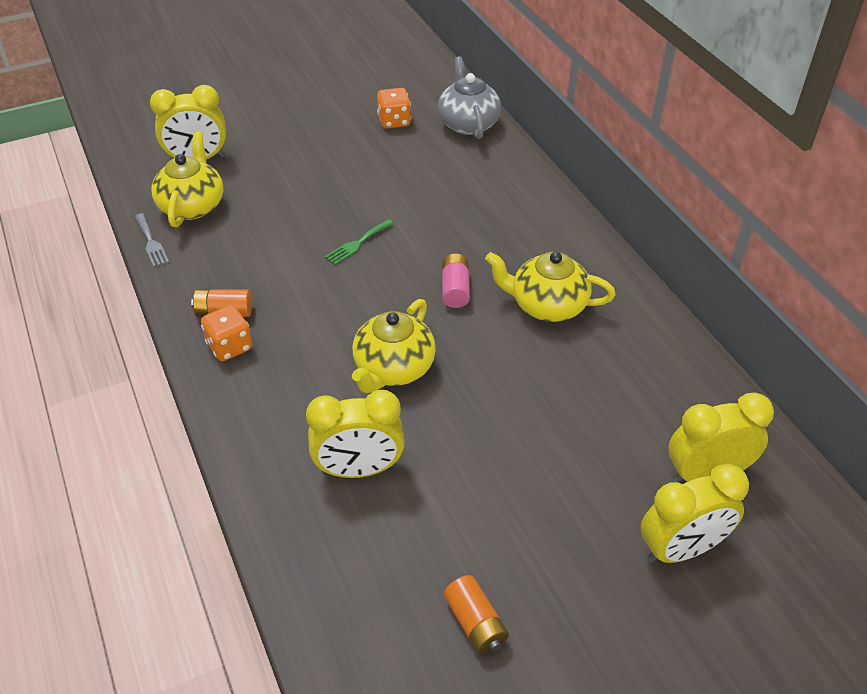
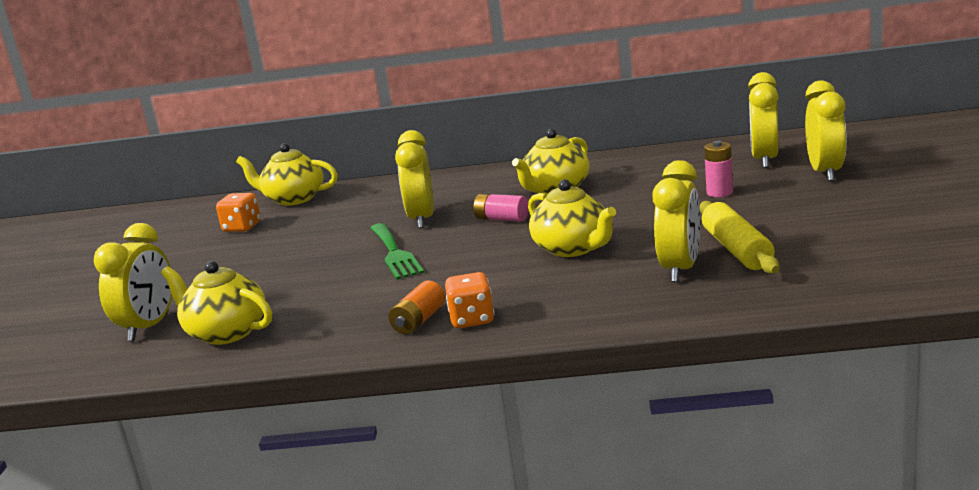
camera: 60 degrees left, 25 degrees down
(151, 242) = (256, 359): grey fork -> none
(357, 243) = (395, 253): green fork -> green fork, size x1.65
(417, 507) = (737, 249): none -> yellow rolling pin
(441, 231) = (422, 219): none -> yellow clock
(468, 123) = (293, 199): grey teapot -> yellow teapot
(475, 623) = (863, 237): orange battery -> none
(578, 454) = (719, 193): none -> pink battery

